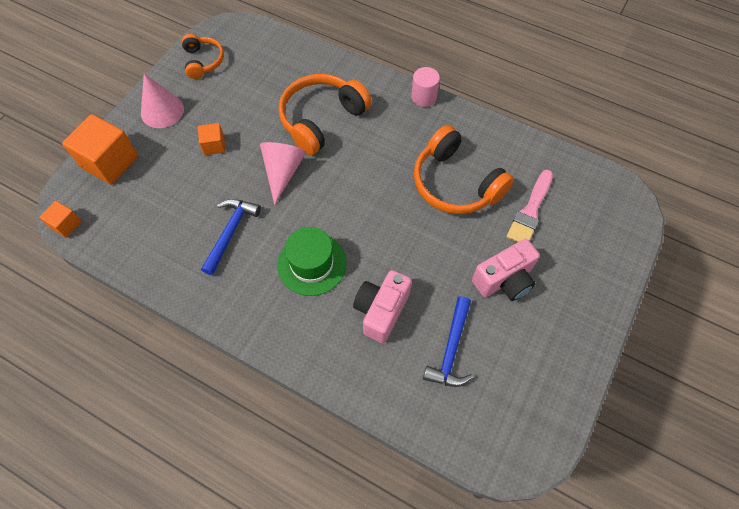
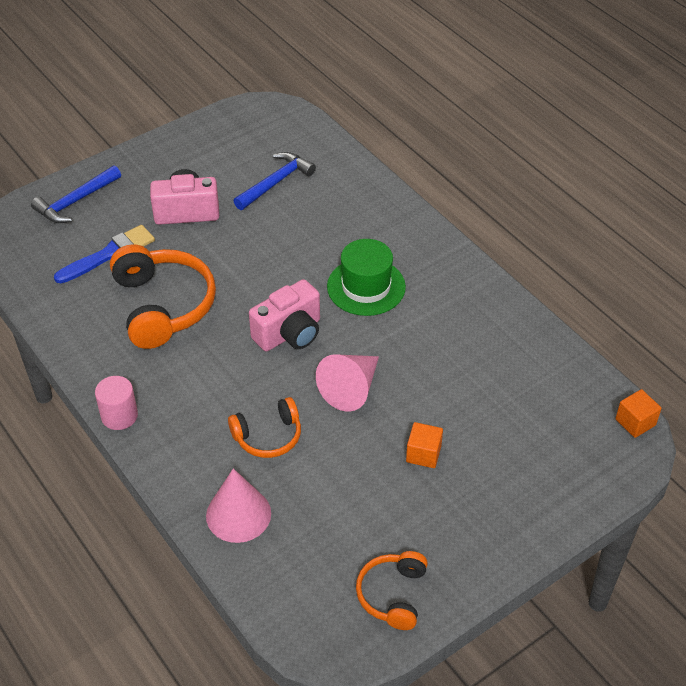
camera: 155 degrees left, 15 degrees down
(110, 162) = (568, 482): orange cube -> none
(162, 111) = (479, 532): pink cone -> pink cone (238, 514)
(230, 232) = (441, 346): blue hammer -> blue hammer (75, 202)
(321, 119) = (268, 436): orange headphones -> orange headphones, size x0.57
(381, 311) = (320, 228): pink camera -> pink camera (289, 333)
(530, 211) = (109, 254): pink brush -> blue brush

